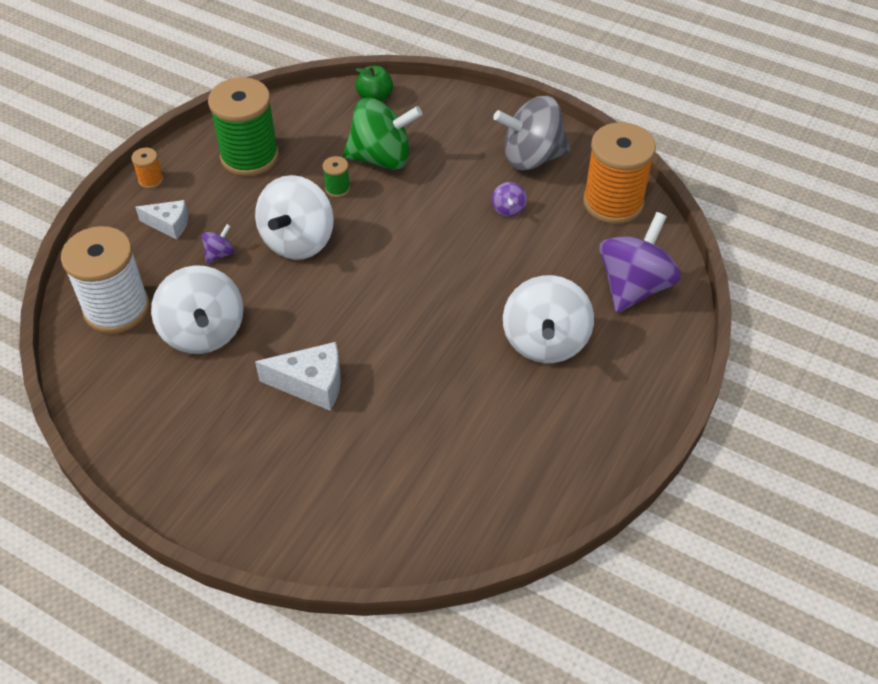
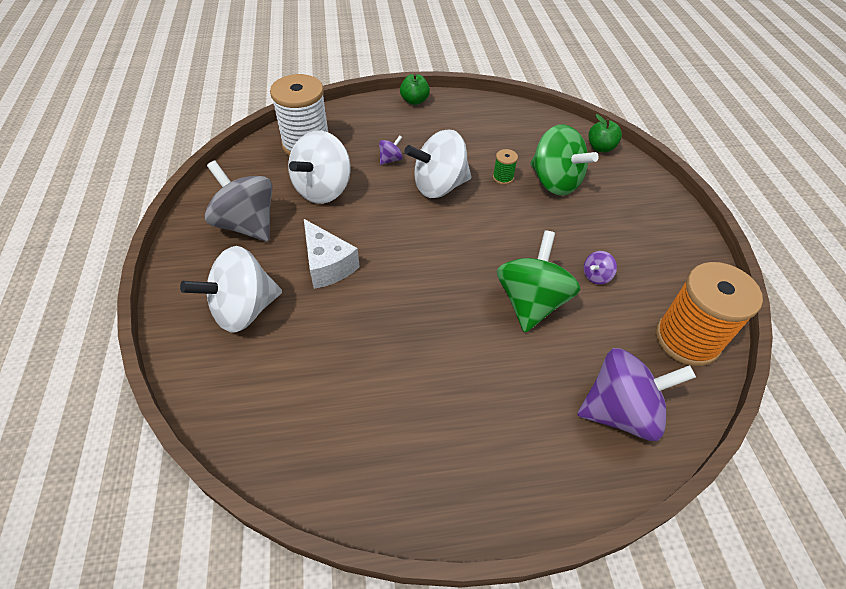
camera: 50 degrees right, 0 degrees up
(151, 180) = (414, 101): orange spool -> green apple
(169, 224) = (390, 127): white cheese -> none
(220, 254) = (390, 159): purple spinning top -> purple spinning top turned 45 degrees counterclockwise
(249, 156) = (480, 126): green spool -> none
(493, 268) = (531, 302): none -> green spinning top
(531, 157) = (661, 259): grey spinning top -> grey spinning top (247, 224)
(545, 342) = (496, 381): white spinning top -> white spinning top (244, 310)

